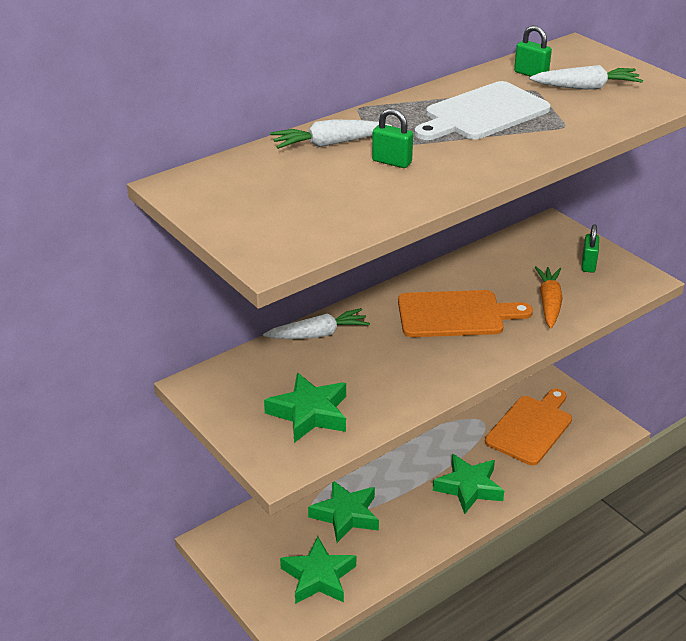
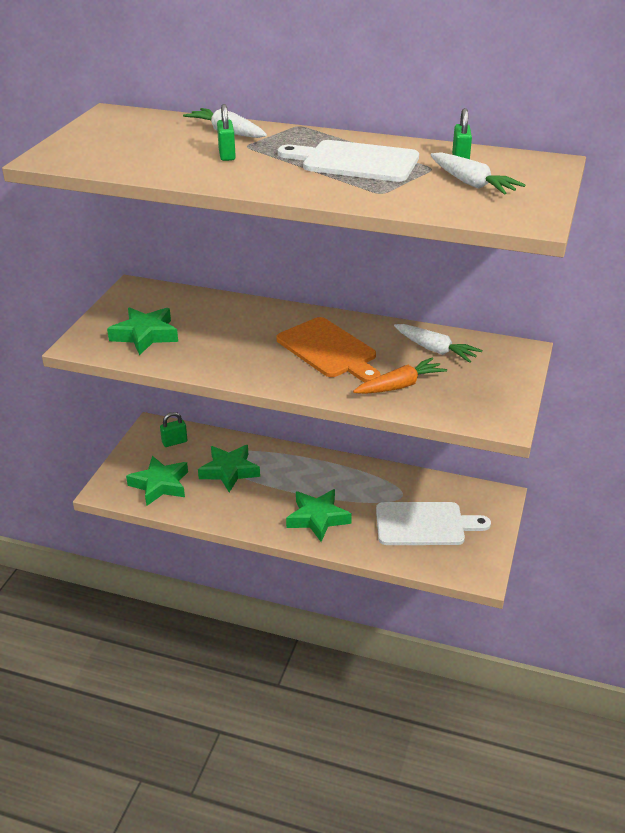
camera: 55 degrees right, 0 degrees up
(318, 334) = (237, 307): white carrot -> white carrot (435, 350)
(531, 428) = (424, 524): orange cutting board -> white cutting board
(588, 264) = (485, 387): green padlock -> green padlock (174, 442)

